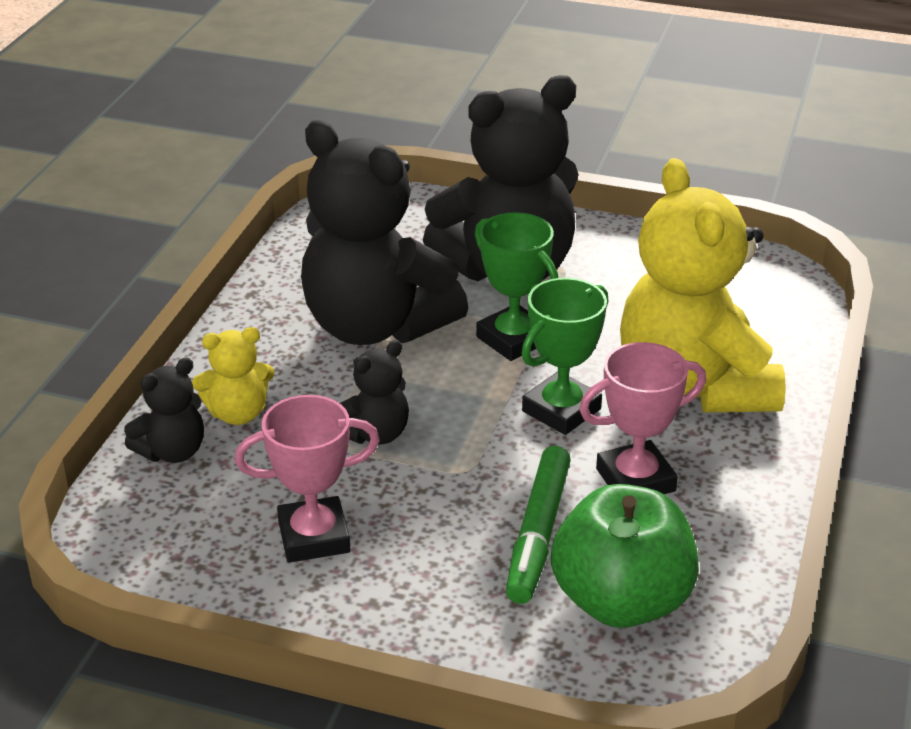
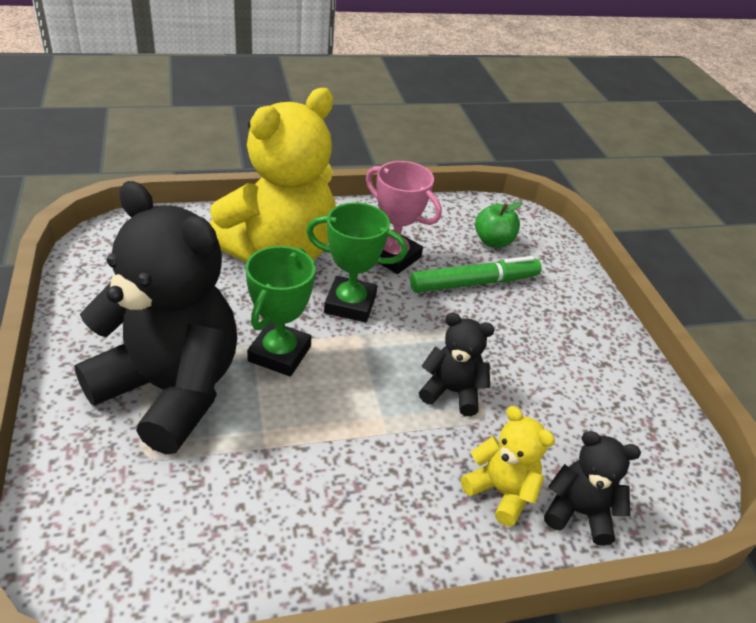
camera: 125 degrees left, 5 degrees up
(314, 537) = (573, 381): pink trophy -> none
(375, 326) = (316, 450): black teddy bear -> none
(621, 601) = (493, 241): green apple -> green apple, size x0.53

